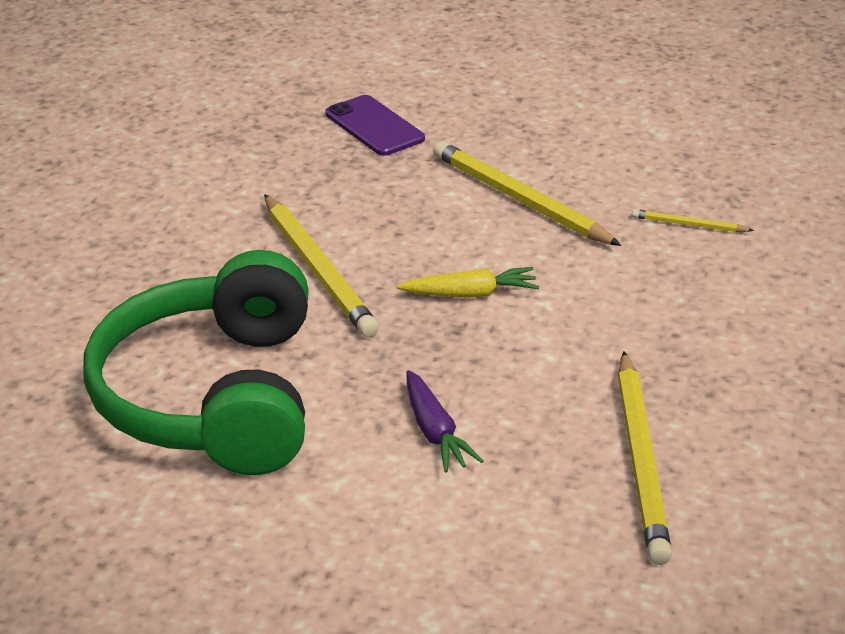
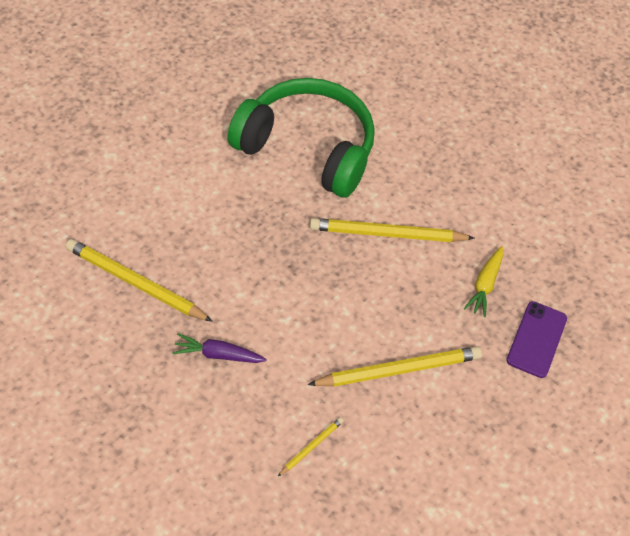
camera: 115 degrees right, 20 degrees up
(374, 126) = (536, 339): purple phone -> purple phone turned 60 degrees counterclockwise
(435, 432) = (219, 215): purple carrot -> purple carrot (218, 354)
(470, 294) = (318, 289): yellow carrot -> yellow carrot (485, 285)

